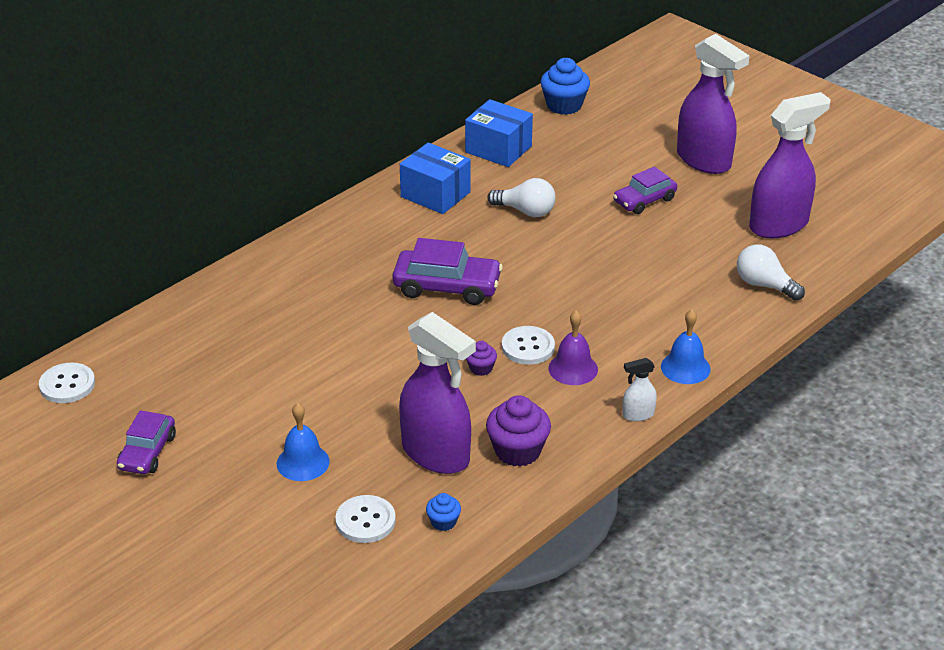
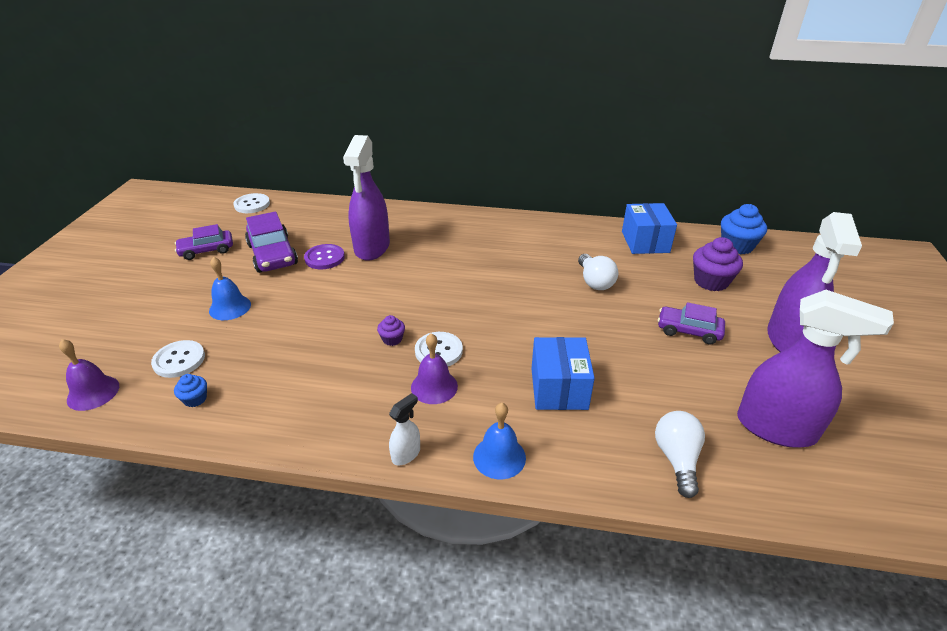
camera: 55 degrees right, 0 degrees up
(279, 364) = (324, 258): none -> purple button
(360, 593) = (93, 392): none -> purple bell
(435, 194) = (561, 240): blue box -> blue box (559, 388)
(436, 454) = (275, 361): purple spray bottle -> purple spray bottle (372, 248)
(447, 287) = (469, 285): purple car -> purple car (272, 255)
(517, 451) = (306, 401): purple cupcake -> purple cupcake (711, 281)
(638, 414) = (406, 454): white spray bottle -> white spray bottle turned 90 degrees clockwise

